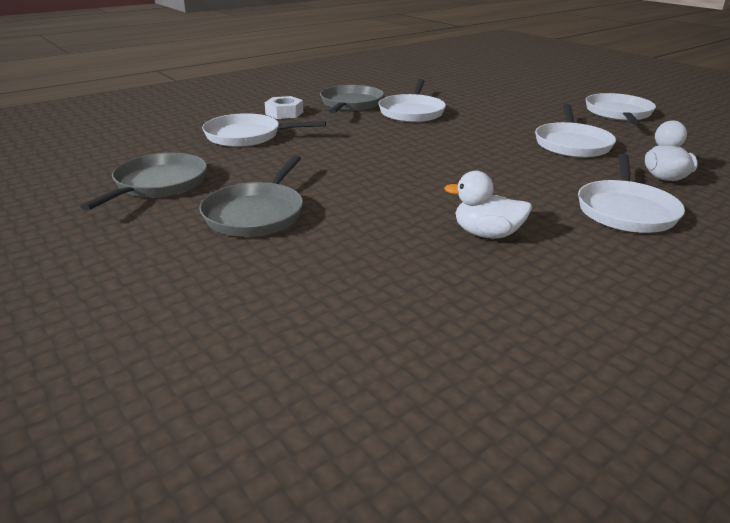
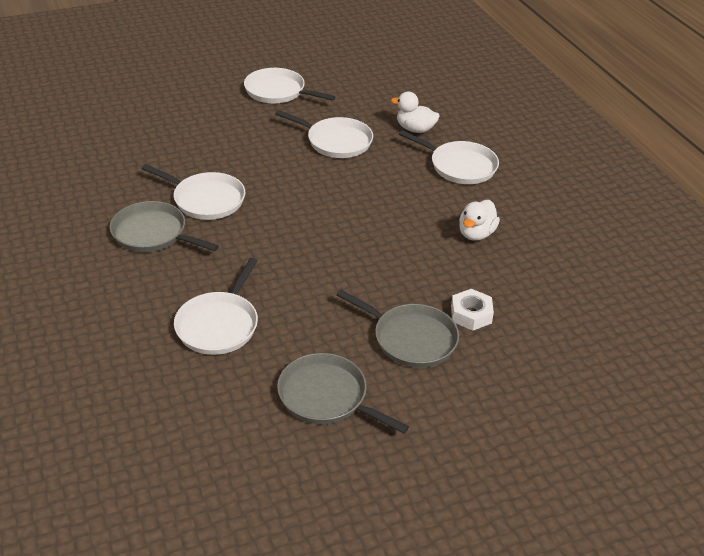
camera: 75 degrees left, 10 degrees up
(284, 113) = (155, 287): white nut -> white nut (471, 314)

